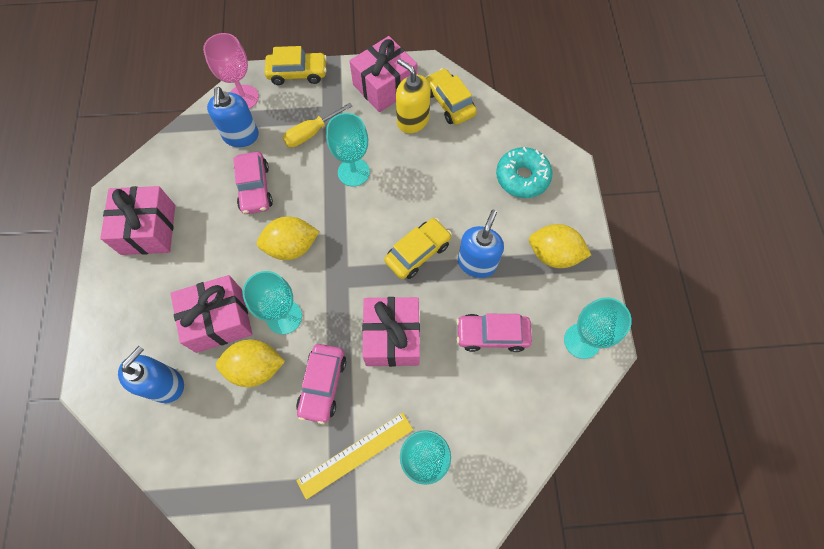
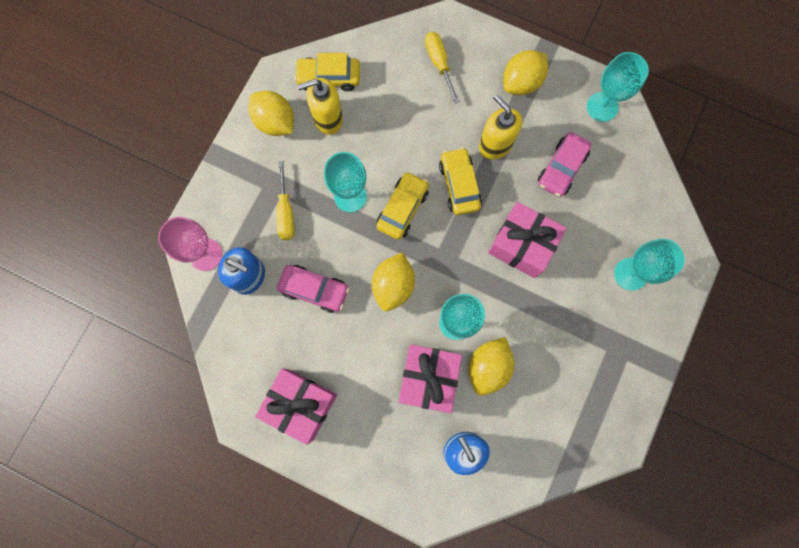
camera: 60 degrees left, 10 degrees up
(297, 73) = (209, 191): yellow car -> yellow car (402, 209)
(323, 385) = (532, 320): pink car -> none
(355, 454) = (600, 322): yellow ruler -> none
(384, 86) = (275, 122): pink gift -> yellow lemon
(477, 263) = (495, 144): blue soap dispenser -> yellow soap dispenser
(522, 177) = (439, 64): turquoise donut -> yellow screwdriver

